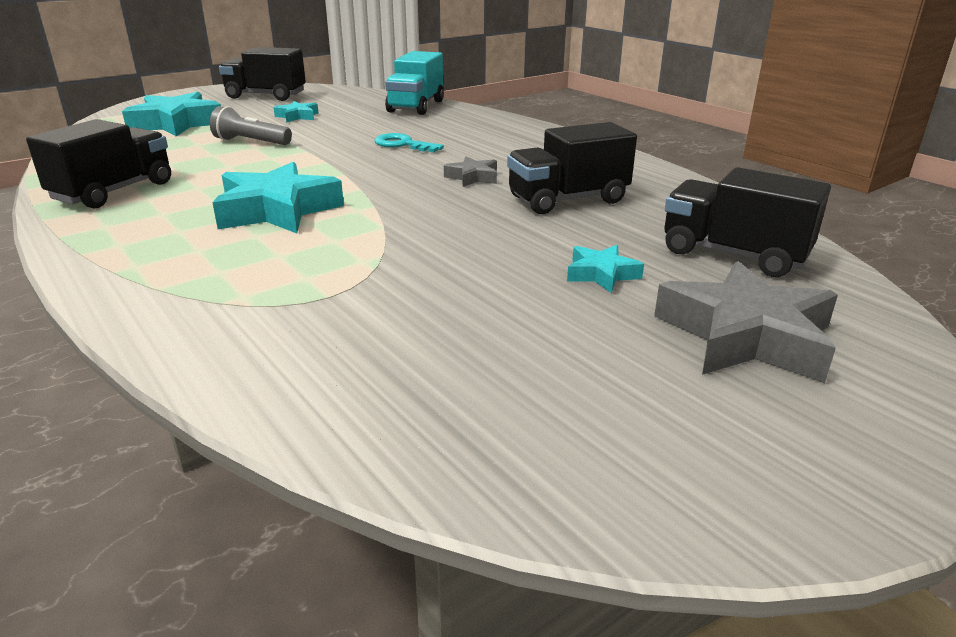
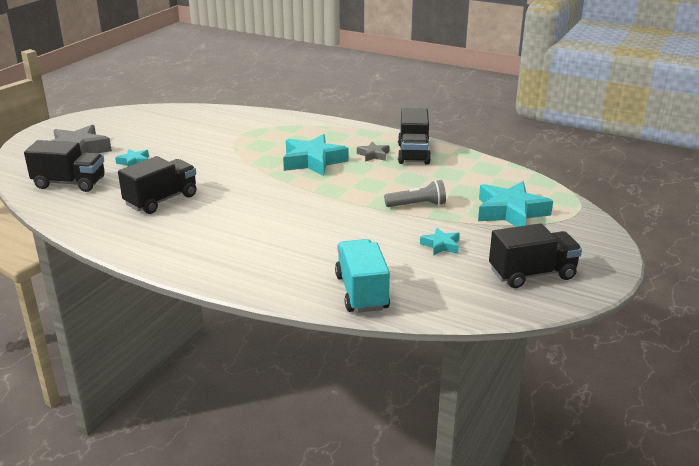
camera: 155 degrees right, 0 degrees up
(403, 144) = (308, 228): turquoise key -> none
(473, 177) = (230, 206): grey star -> grey star (373, 155)

